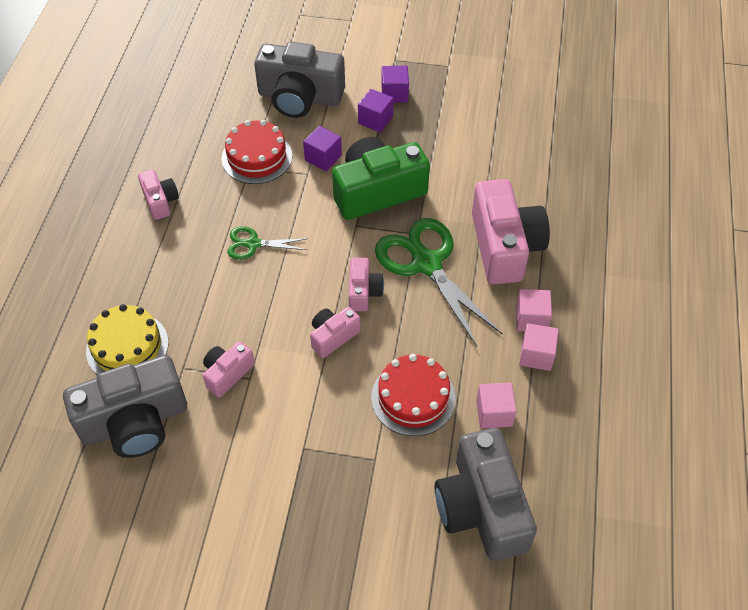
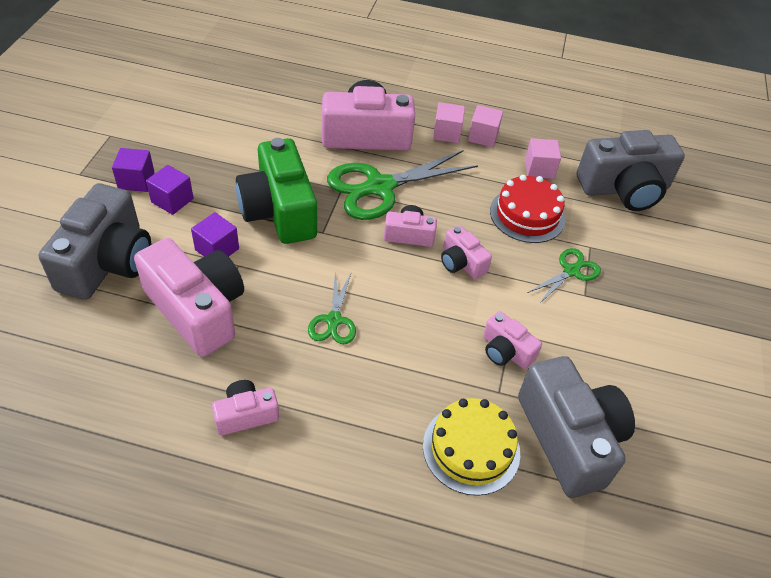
camera: 90 degrees left, 5 degrees down
(257, 157) = (197, 310): red cake -> pink camera
(335, 437) = (571, 271): none -> green scissors

